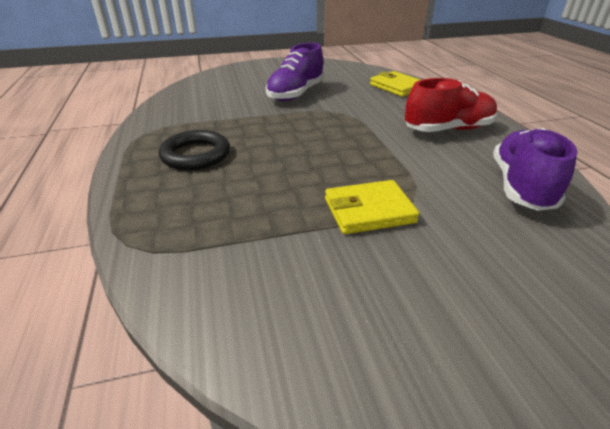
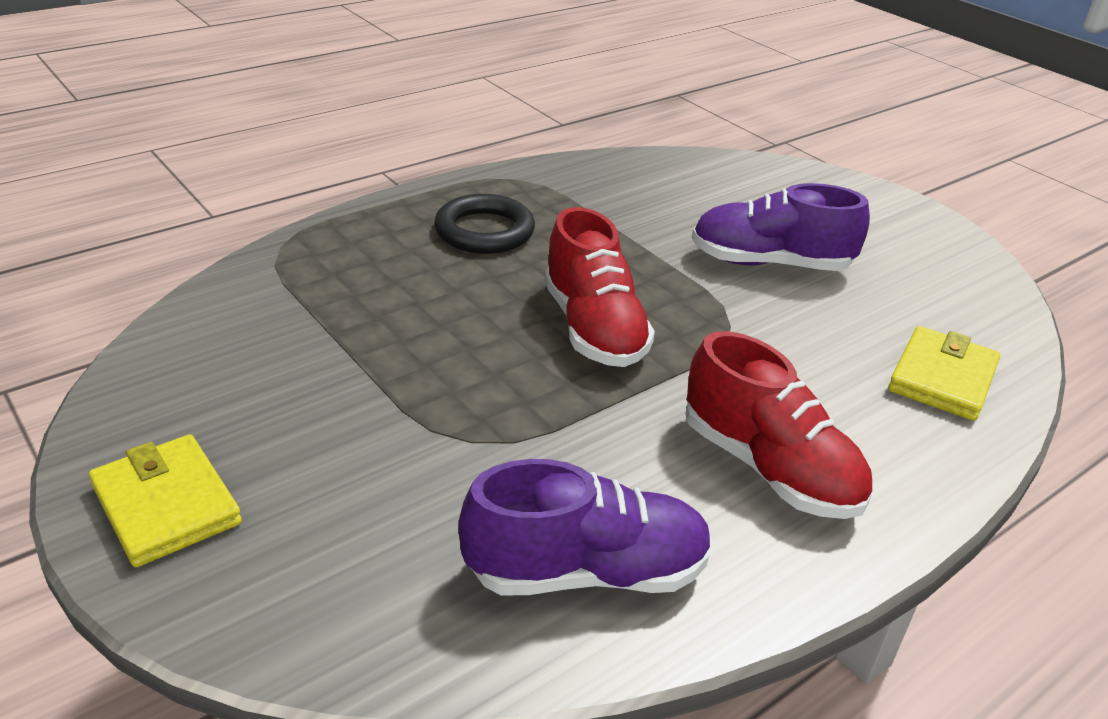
camera: 65 degrees right, 0 degrees up
(323, 144) = (593, 328): none -> red shoe
(369, 210) = (420, 400): yellow wallet -> yellow wallet (166, 505)

